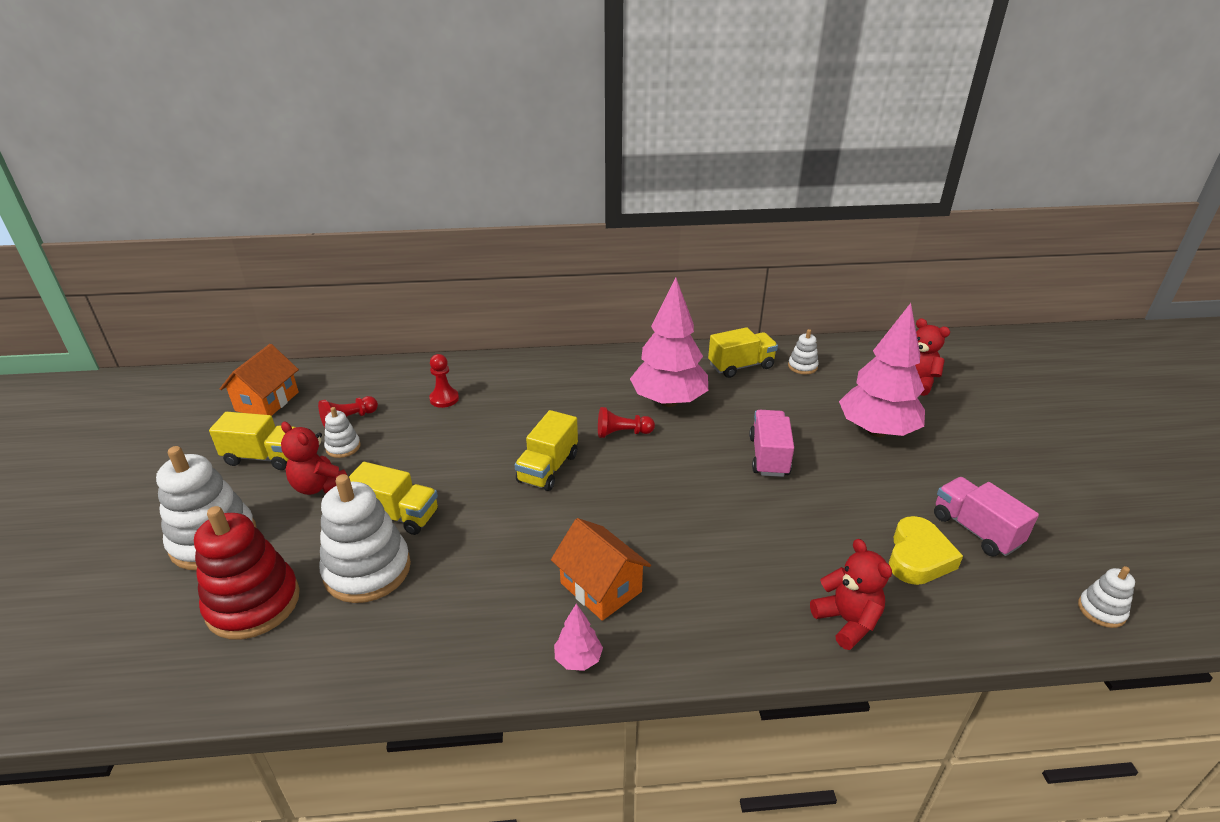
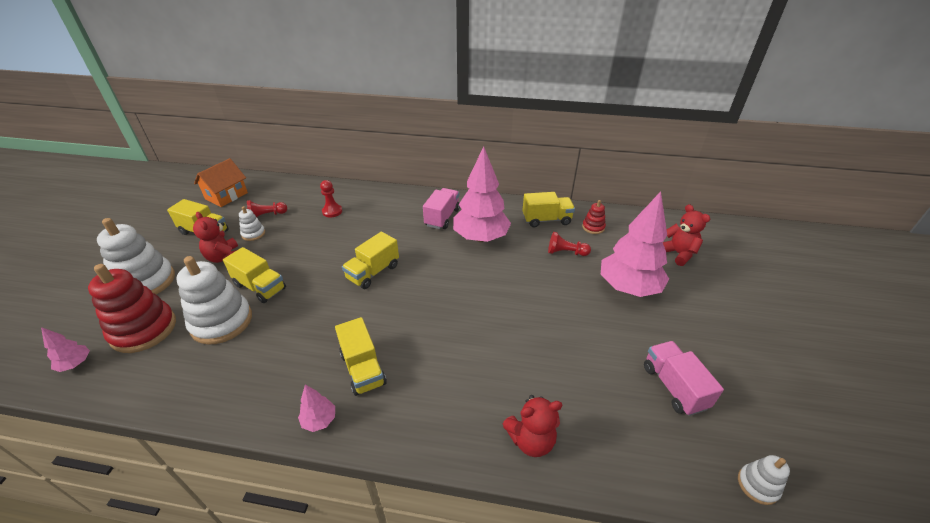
camera: 15 degrees right, 5 degrees up
(174, 669) = (76, 364): none -> pink tree
(601, 587) = (363, 369): orange house -> yellow truck
(622, 433) = (436, 256): red pawn -> red pawn (566, 252)
(768, 456) = (534, 292): pink truck -> pink truck (442, 217)
(802, 366) = (593, 227): white stacking toy -> red stacking toy
(847, 621) = (531, 440): red teddy bear -> red teddy bear turned 90 degrees clockwise
(918, 557) = (614, 399): yellow heart -> none

